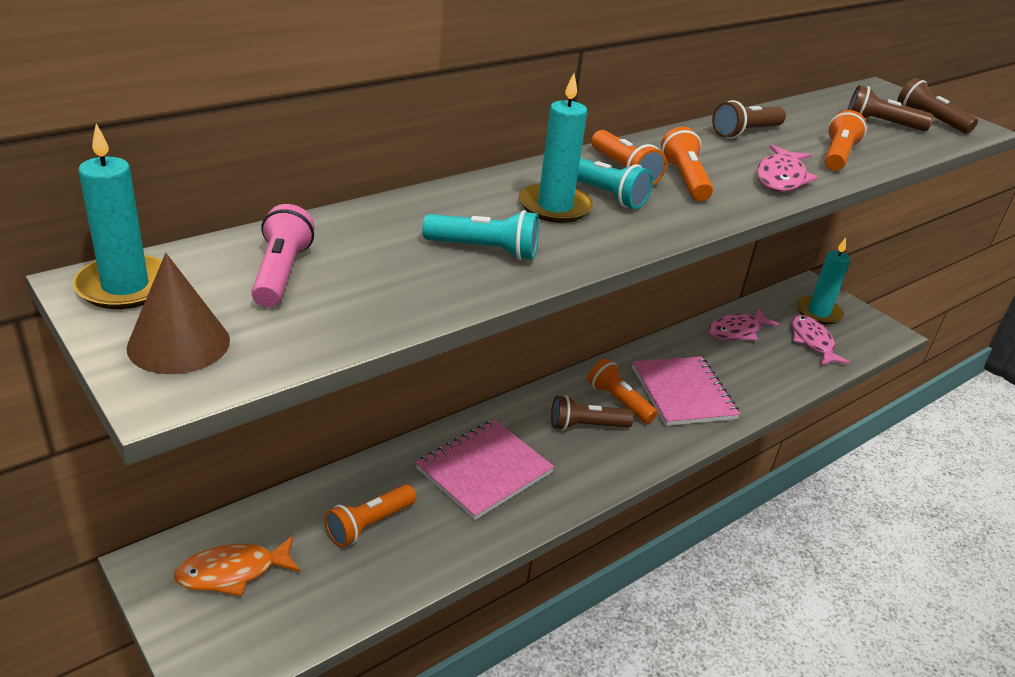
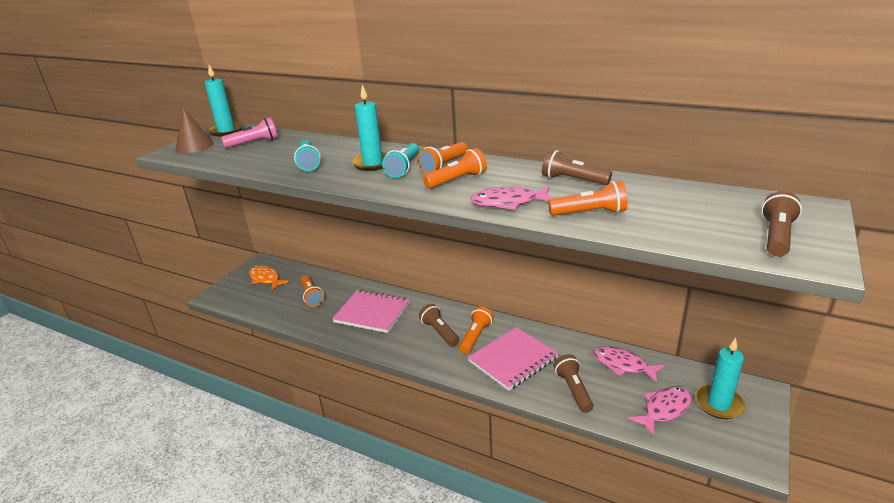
camera: 70 degrees right, 5 degrees down
(369, 524) = (312, 297): orange flashlight -> orange flashlight turned 135 degrees counterclockwise
(881, 124) = (707, 218): brown flashlight -> brown flashlight (573, 390)

